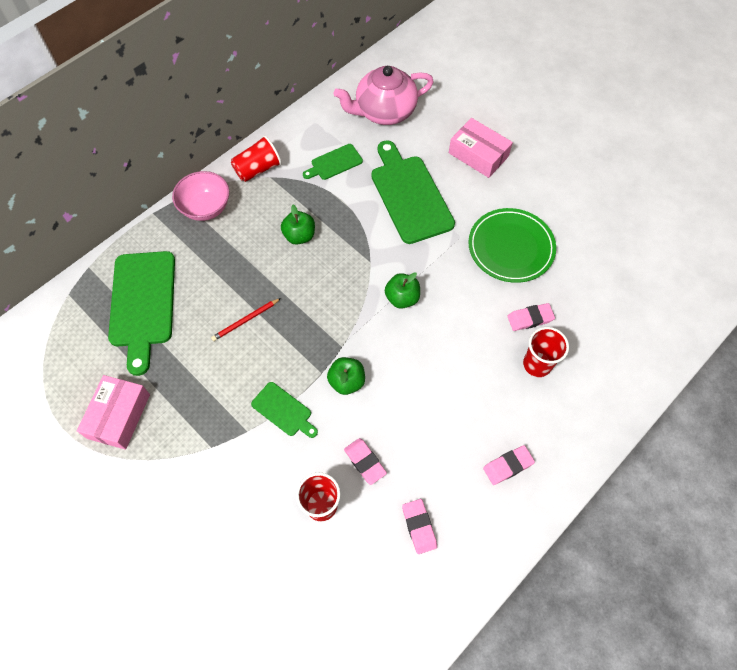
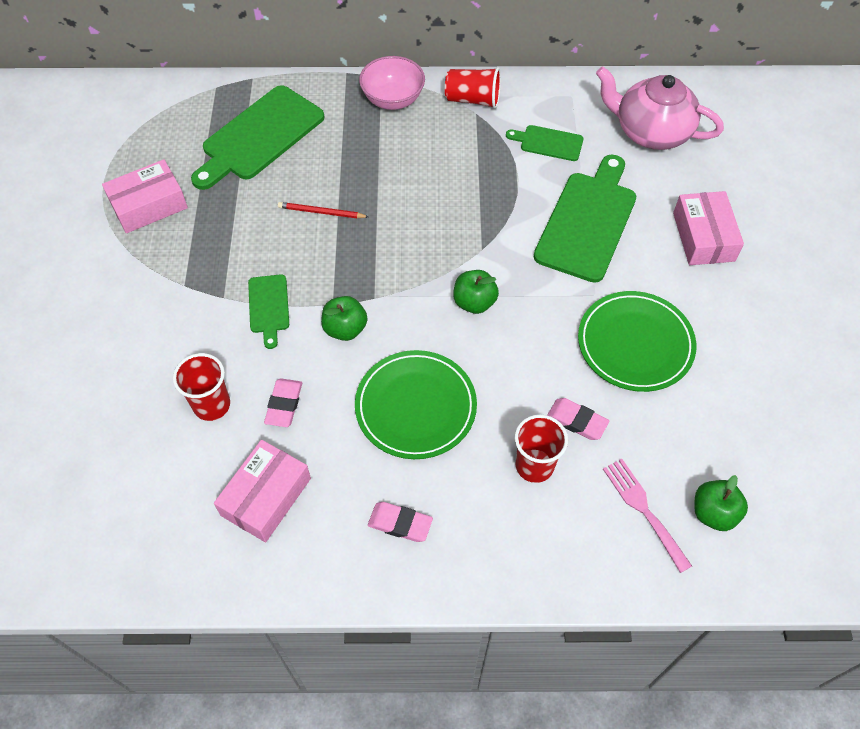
camera: 45 degrees right, 5 degrees down
(299, 236) = (444, 180): green apple -> green apple (713, 513)
(419, 527) = (266, 496): pink eraser -> pink box
(440, 390) = (415, 407): none -> green plate
(612, 337) = (643, 510): none -> pink fork

